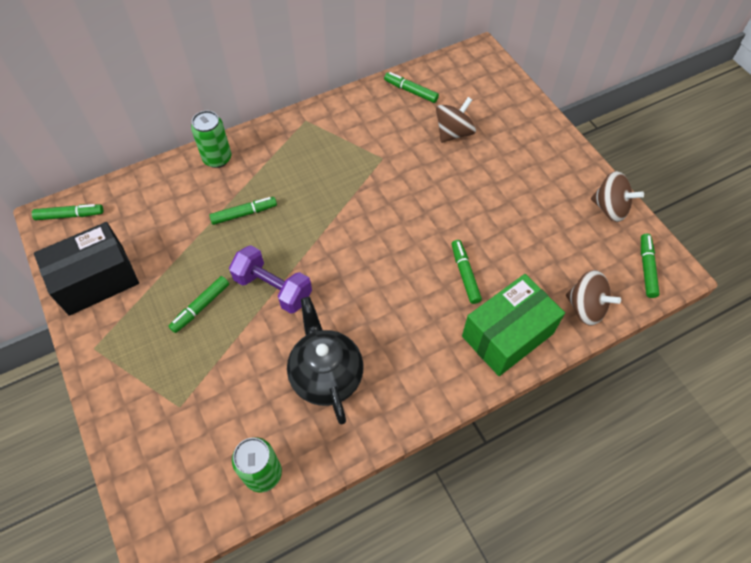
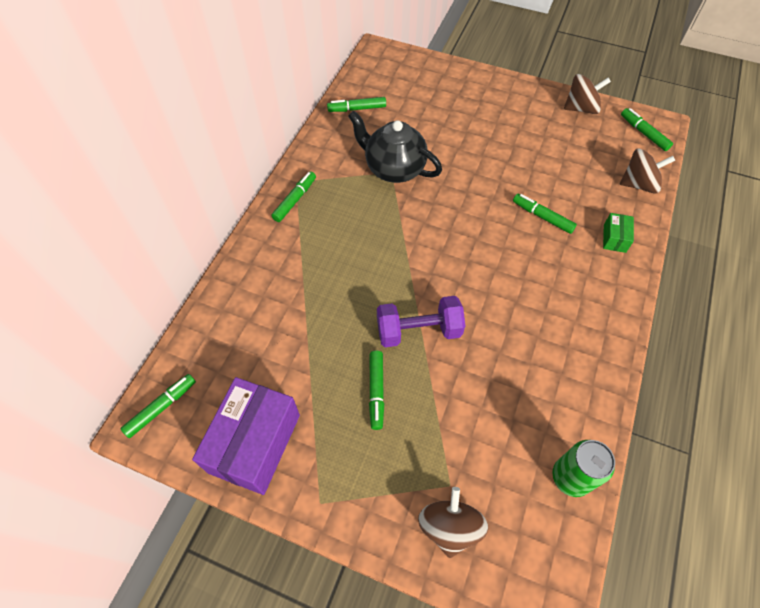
camera: 40 degrees left, 0 degrees up
(96, 280) = (255, 443): black box -> purple box
(217, 158) = (252, 261): green can -> none
(244, 214) = (328, 290): green marker -> green marker (295, 200)
(326, 375) = (532, 364): black teapot -> black teapot (394, 169)
(453, 133) = (423, 121): brown spinning top -> brown spinning top (449, 527)
(507, 335) = (614, 238): green box -> green box, size x0.45

